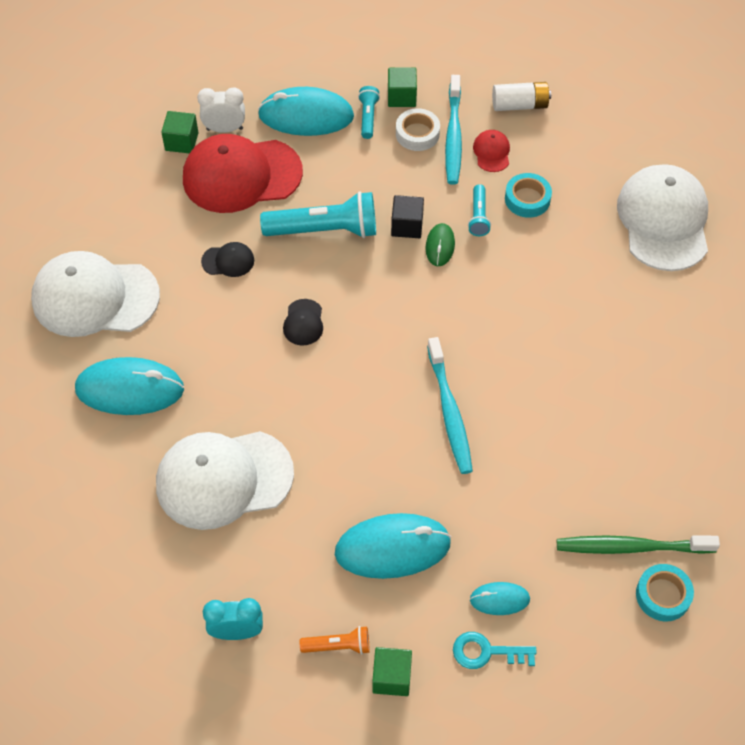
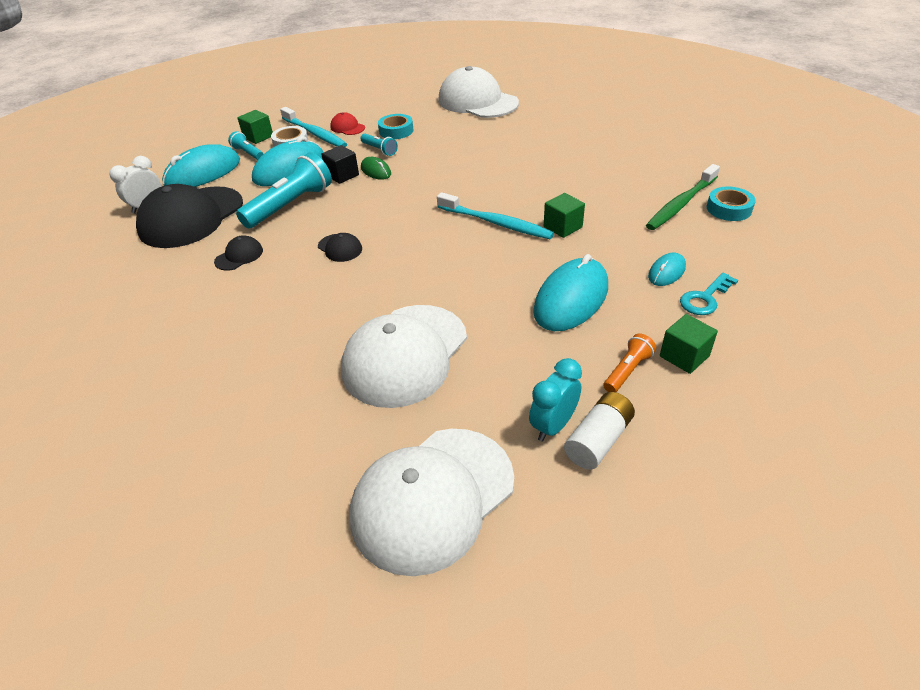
camera: 45 degrees left, 15 degrees down
(95, 297) = (147, 339): white cap -> white cap (432, 498)
(130, 389) = (253, 365): turquoise mouse -> turquoise mouse (289, 169)
(181, 141) = (118, 229): green cube -> green cube (562, 227)
(241, 175) = (191, 217): red cap -> black cap
(519, 105) = (335, 107): white battery -> white battery (598, 440)

